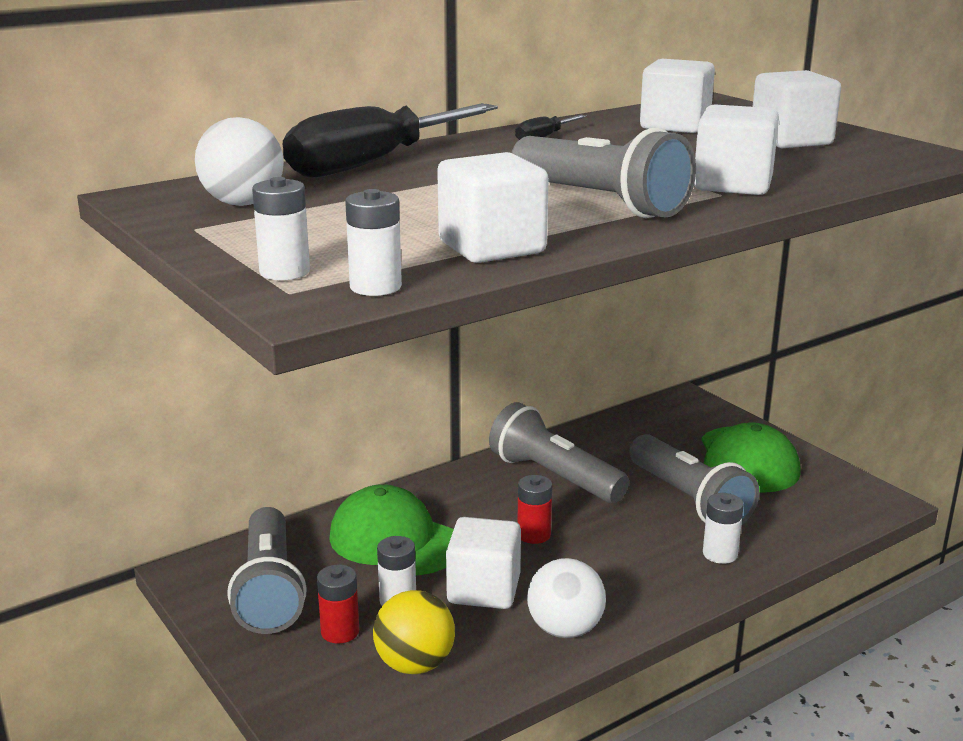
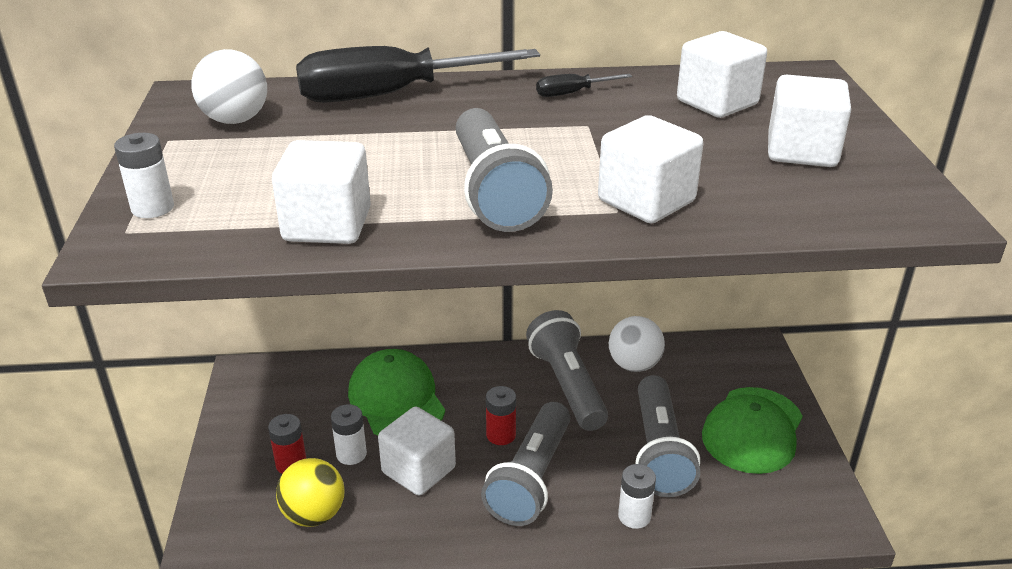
camera: 30 degrees right, 10 degrees up
(270, 590) = (278, 408): grey flashlight -> grey flashlight (531, 479)
(375, 287) = (184, 245): white battery -> none
(565, 629) = (444, 533): white ball -> white ball (634, 365)

